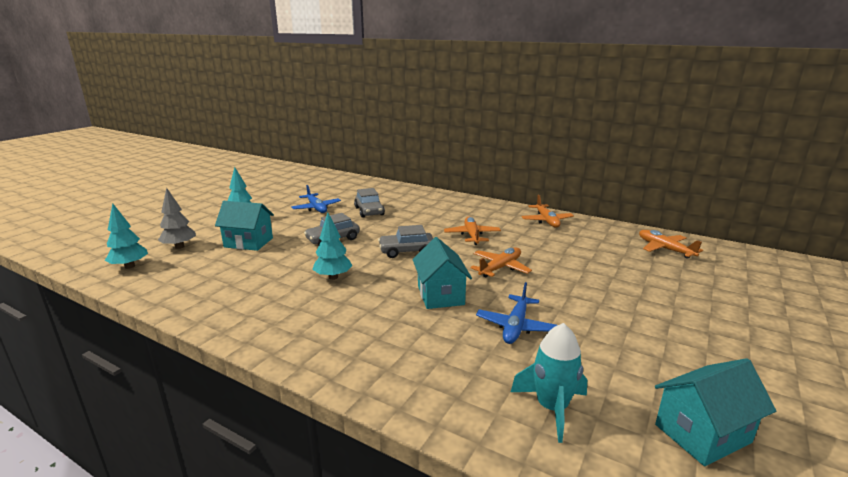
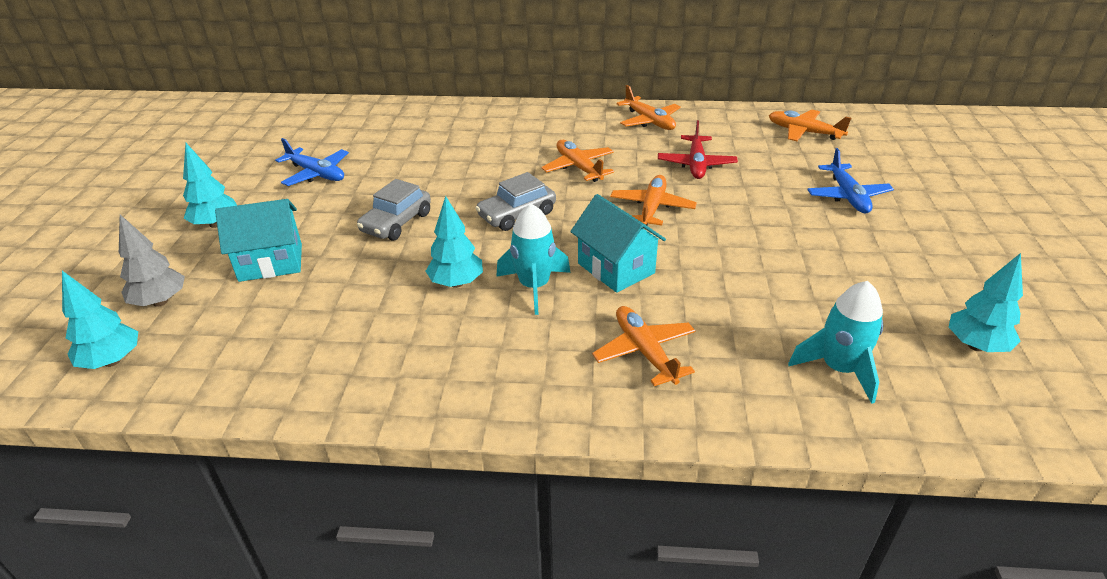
camera: 25 degrees left, 15 degrees up
(369, 211) = (403, 160): grey car -> none
(377, 291) = (534, 286): none -> turquoise rocket
(410, 348) = (644, 352): none -> orange plane
(515, 326) = (731, 284): blue plane -> blue plane (847, 196)
(558, 250) = (696, 164): none -> red plane
(702, 433) = (976, 345): turquoise house -> turquoise tree

